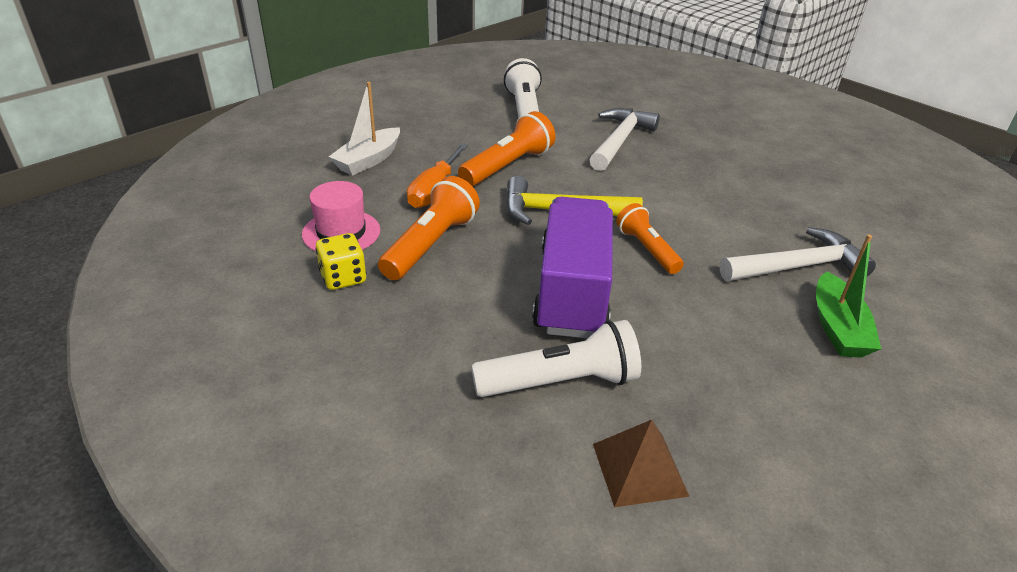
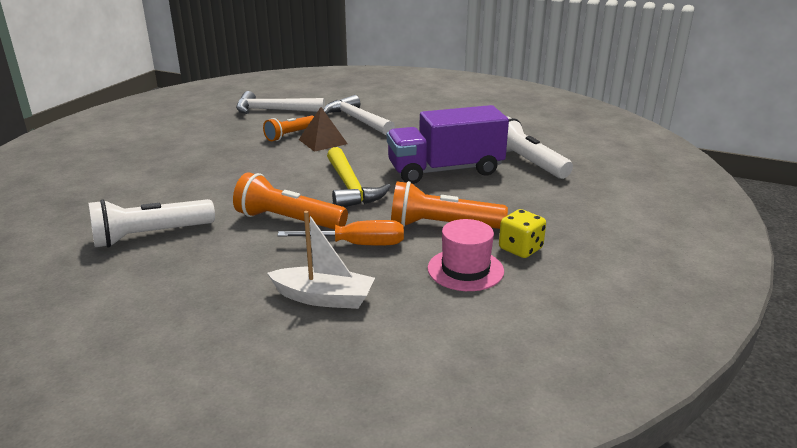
camera: 110 degrees left, 10 degrees down
(619, 141) = (208, 182): white hammer -> white hammer (274, 110)
(639, 469) = (557, 141): brown pyramid -> brown pyramid (323, 141)
(647, 249) = (376, 156): orange flashlight -> orange flashlight (290, 135)
(837, 328) = (407, 112): green boat -> none

